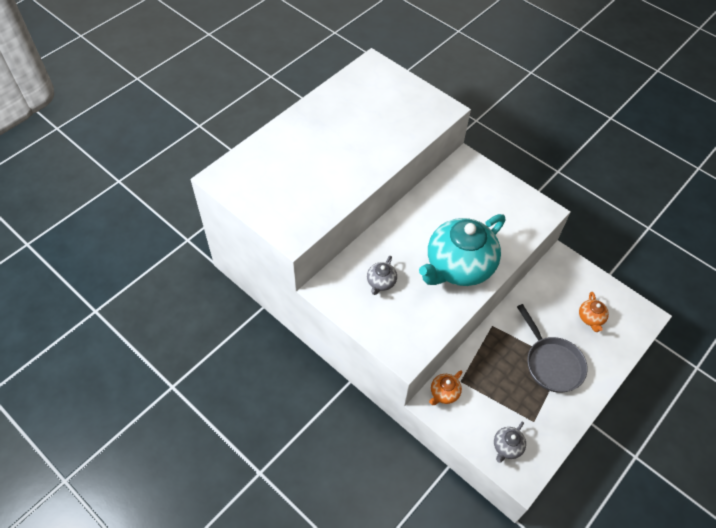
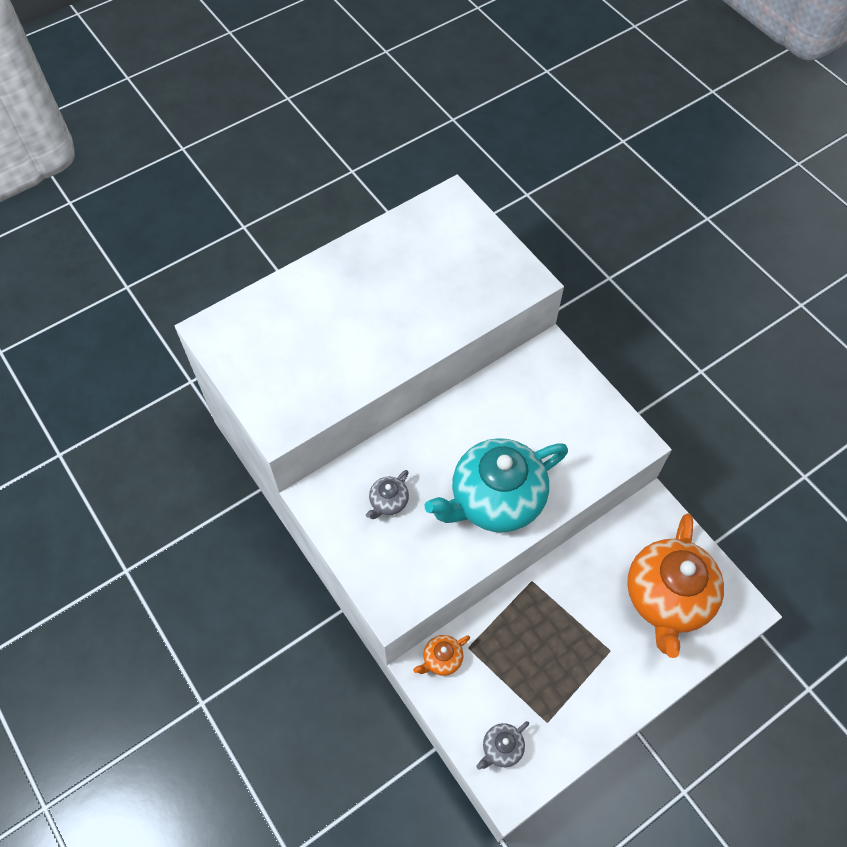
camera: 15 degrees right, 5 degrees up
(551, 363) = (595, 648): grey pan -> none
(590, 318) = (667, 597): orange teapot -> orange teapot, size x2.40

